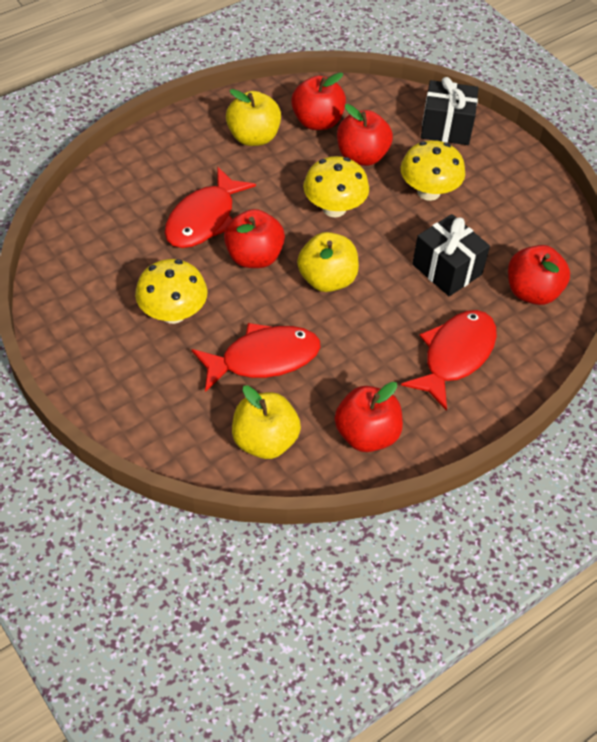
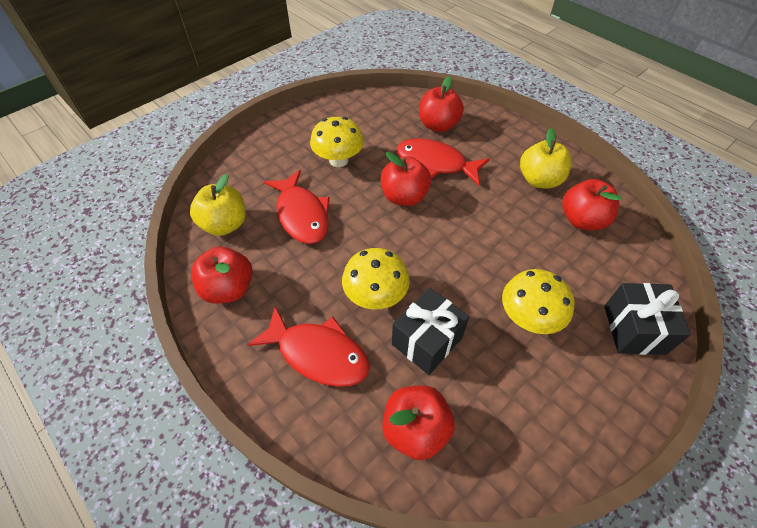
camera: 85 degrees right, 0 degrees up
(327, 279) = (391, 246): yellow apple -> none
(334, 208) = (477, 243): yellow mushroom -> yellow mushroom (375, 296)
(362, 156) = (553, 258): red apple -> red apple (438, 125)

